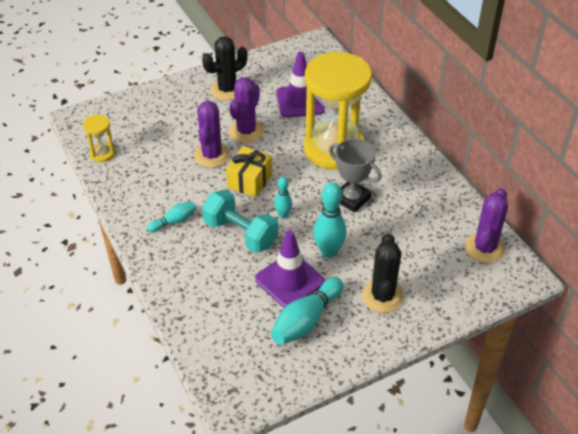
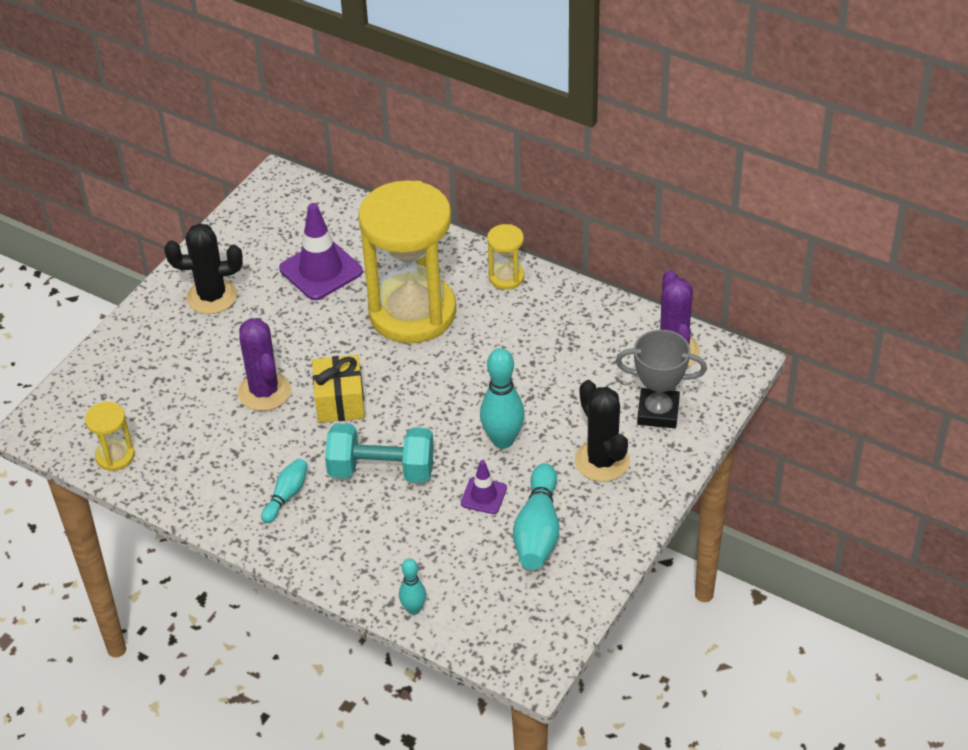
camera: 30 degrees left, 0 degrees up
(227, 90) = (212, 297): black cactus -> black cactus turned 60 degrees clockwise
(246, 131) = (283, 340): purple cactus -> none
(283, 215) = (415, 423): turquoise bowling pin -> turquoise bowling pin (413, 609)
(289, 280) = (483, 496): purple traffic cone -> purple traffic cone, size x0.54
(352, 199) = (481, 365): grey trophy -> grey trophy (658, 412)
(408, 153) = (506, 277): none -> yellow hourglass

